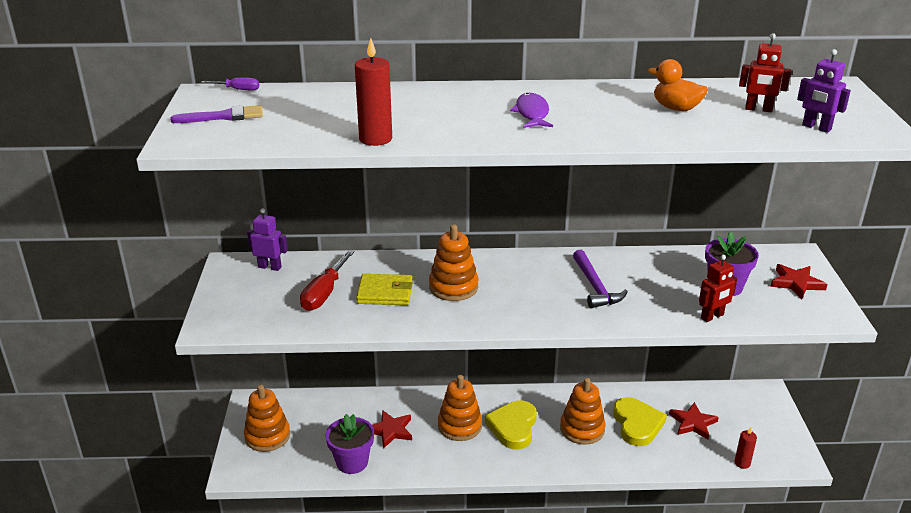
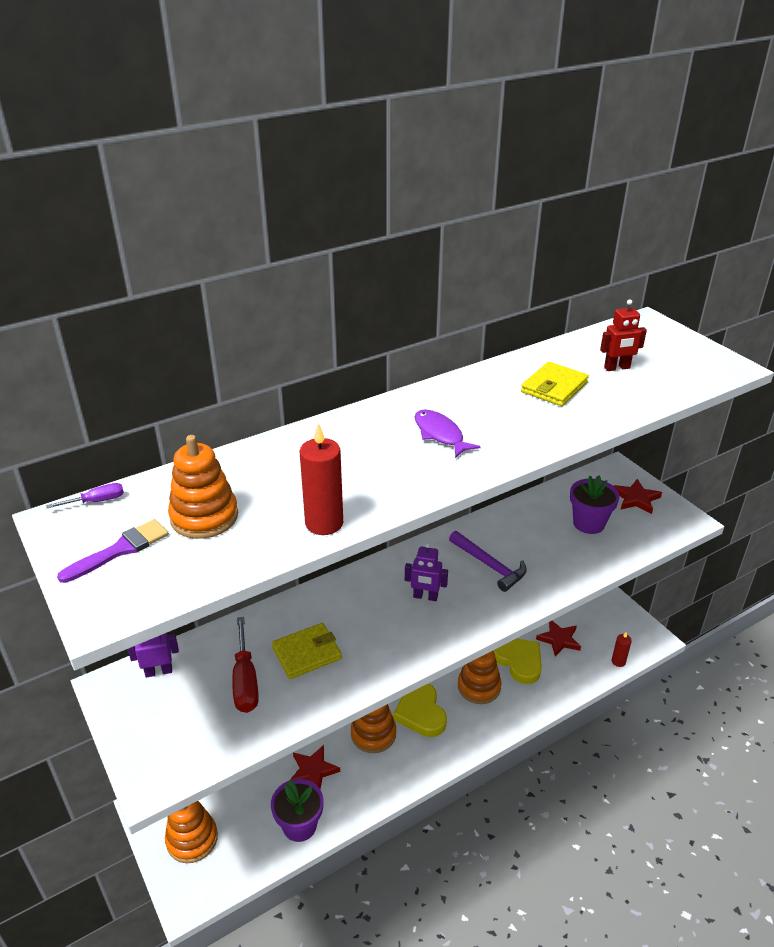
camera: 30 degrees left, 5 degrees up
(453, 287) = (367, 618): orange stacking toy -> orange stacking toy (204, 517)
(676, 108) = (554, 387): orange duck -> yellow wallet
(712, 317) = (603, 559): red robot -> none
(816, 127) = (677, 376): purple robot -> purple robot (425, 597)

